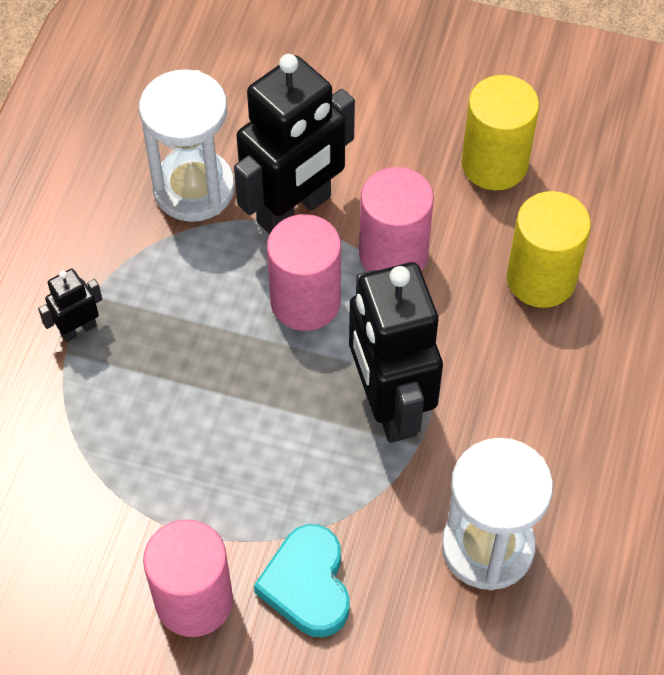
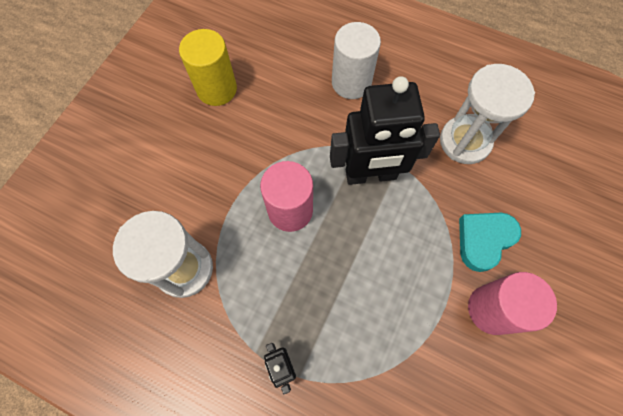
camera: 80 degrees left, 10 degrees up
(294, 210) = (220, 206): black robot -> none
(307, 585) = (484, 240): turquoise heart -> turquoise heart turned 135 degrees clockwise
(393, 255) = (267, 154): pink cylinder -> none
(541, 279) = (301, 82): yellow cylinder -> none
(561, 354) = (351, 82): none -> white cylinder

